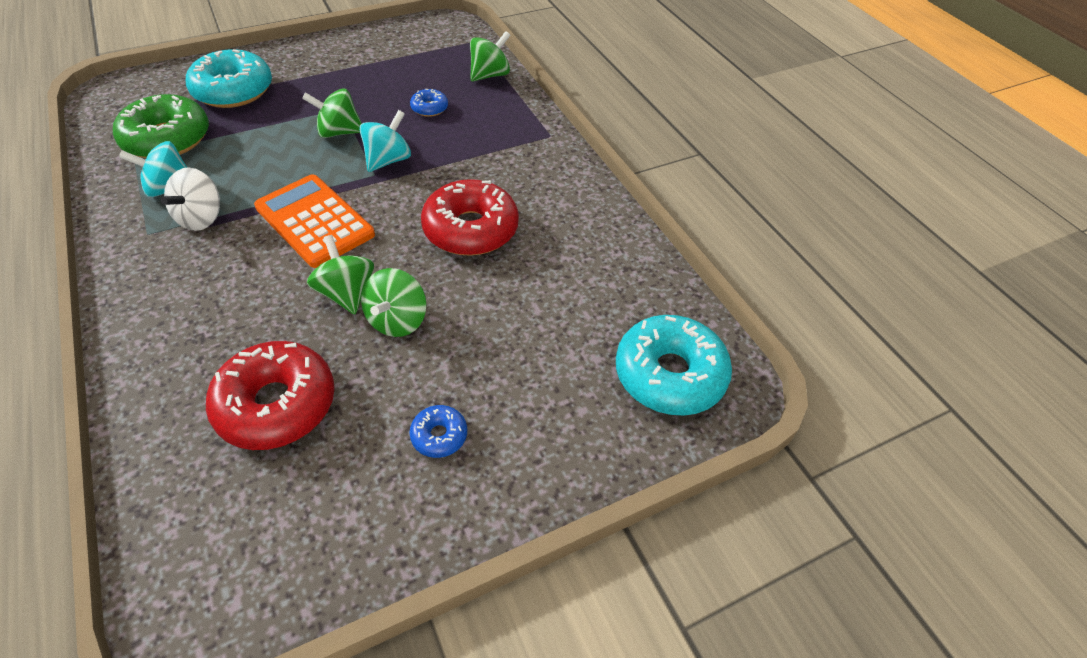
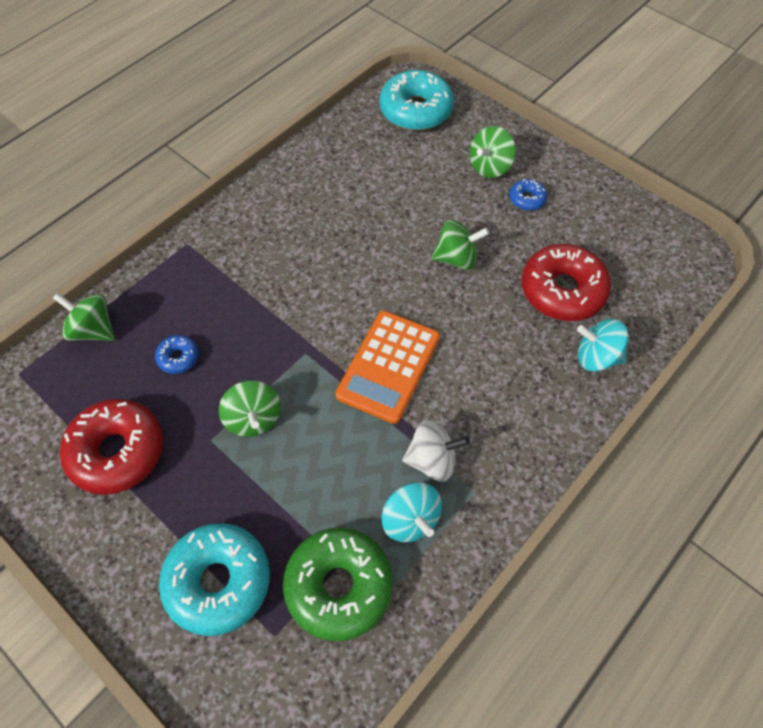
camera: 110 degrees left, 10 degrees up
(346, 293) = (451, 301): green spinning top -> green spinning top (489, 166)
(388, 160) = (279, 352): turquoise spinning top -> turquoise spinning top (596, 357)
(470, 229) = (341, 253): red donut -> red donut (117, 451)

